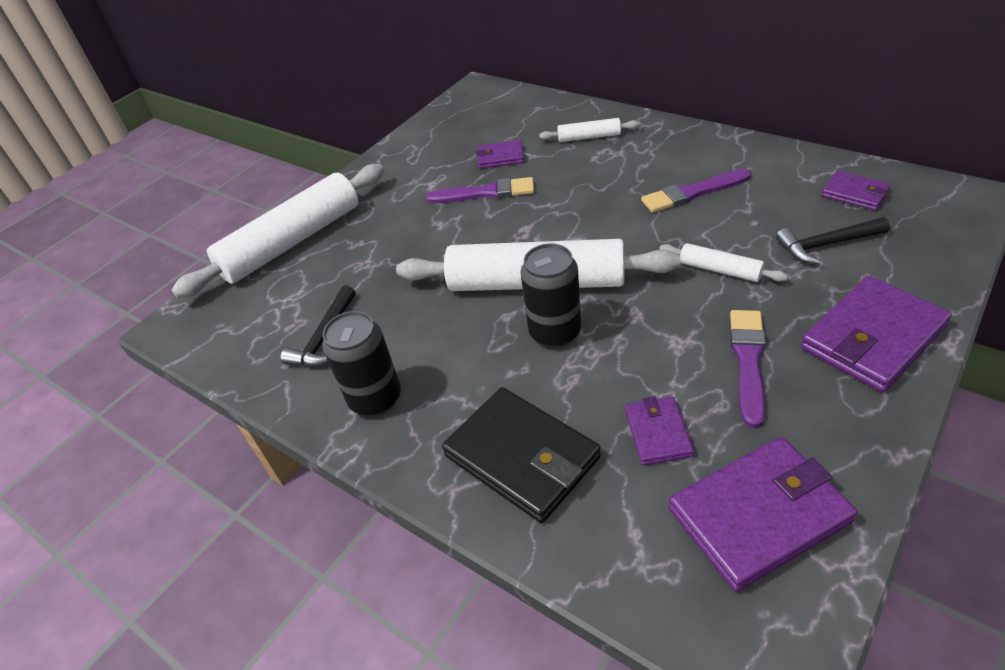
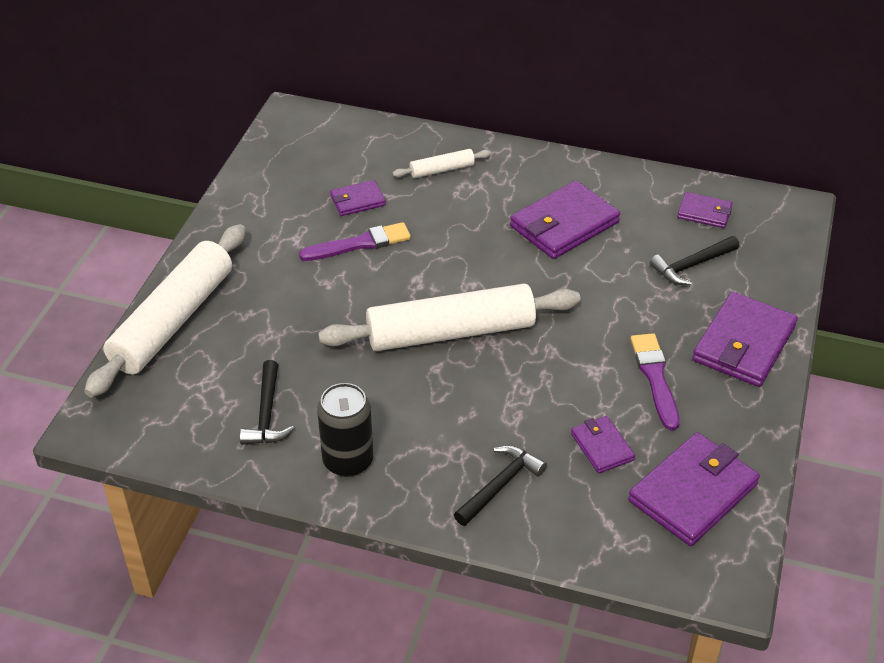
camera: 25 degrees left, 0 degrees up
(522, 456) = (500, 485): black wallet -> black hammer
(555, 332) = (486, 376): black can -> none
(693, 192) = (564, 224): purple brush -> purple wallet
(720, 270) = (610, 300): white rolling pin -> none

